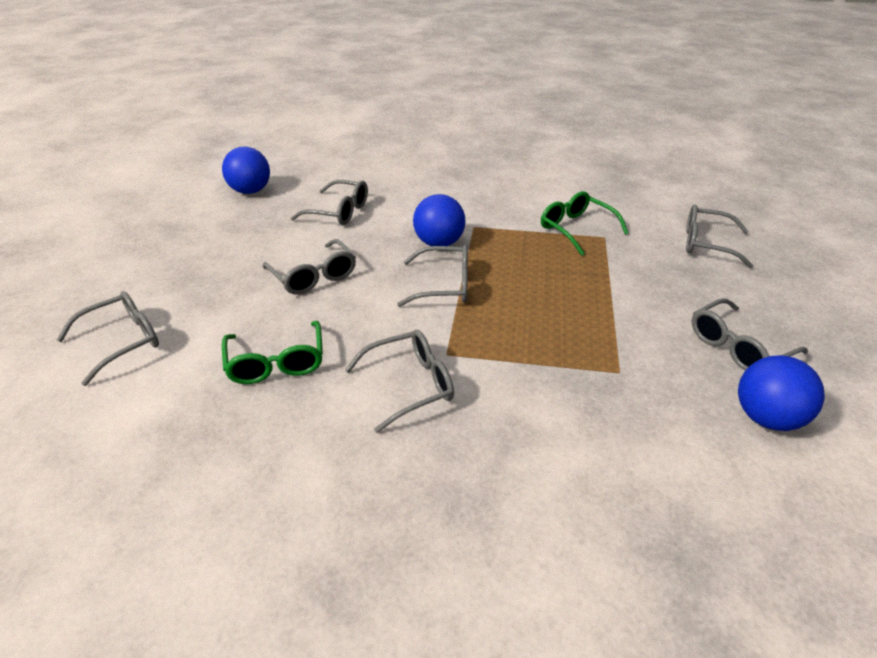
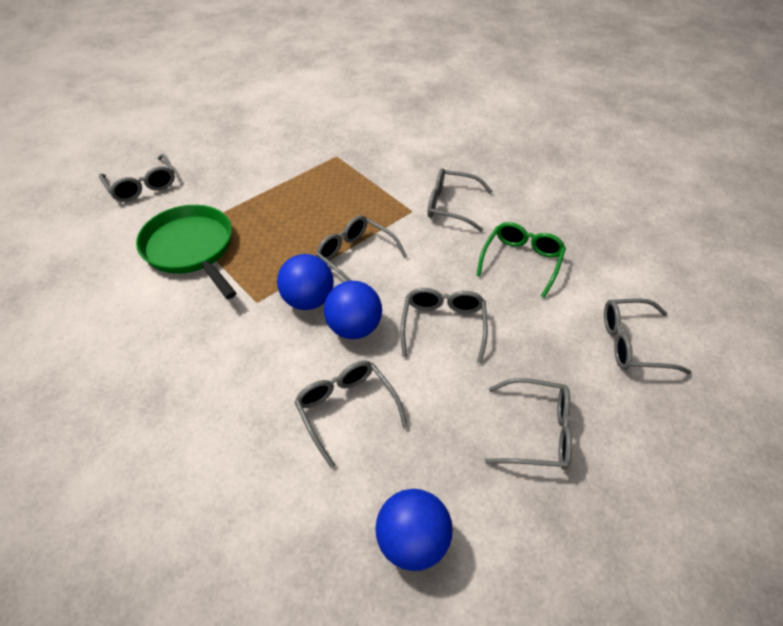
camera: 140 degrees left, 10 degrees up
(576, 229) = (191, 249): green glasses -> green pan
(737, 347) = (261, 135): grey glasses -> grey glasses (537, 431)
(766, 418) = (309, 112): blue ball -> blue ball (354, 328)

